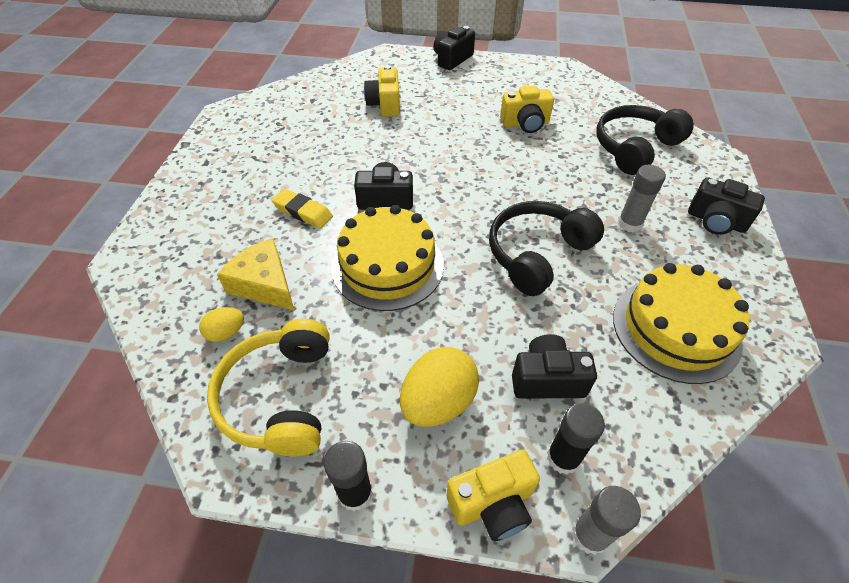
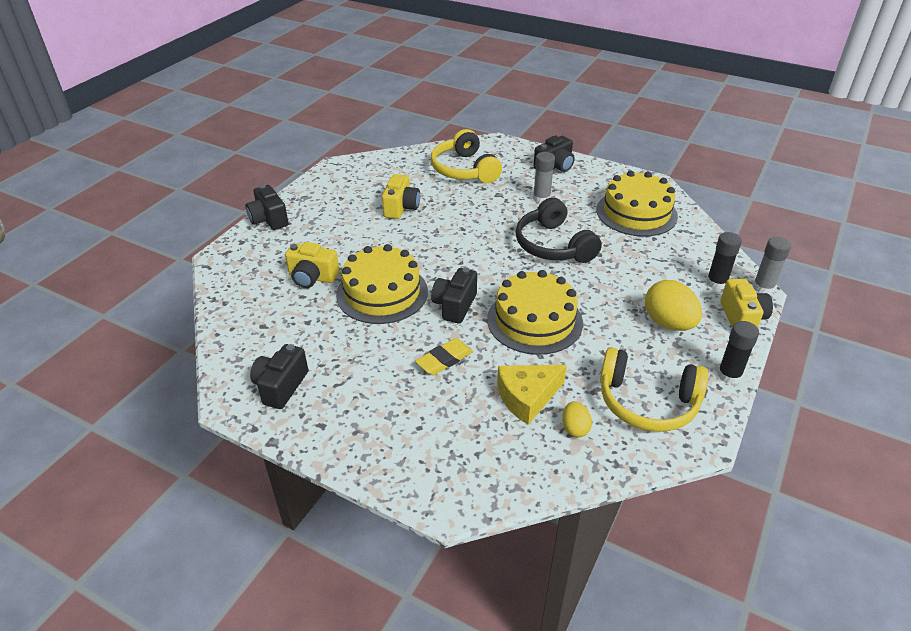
camera: 70 degrees left, 10 degrees down
(383, 148) = (382, 293): none -> yellow cake
(547, 379) = (661, 273): black camera -> black camera (281, 386)
(634, 148) = (464, 170): black headphones -> yellow headphones

